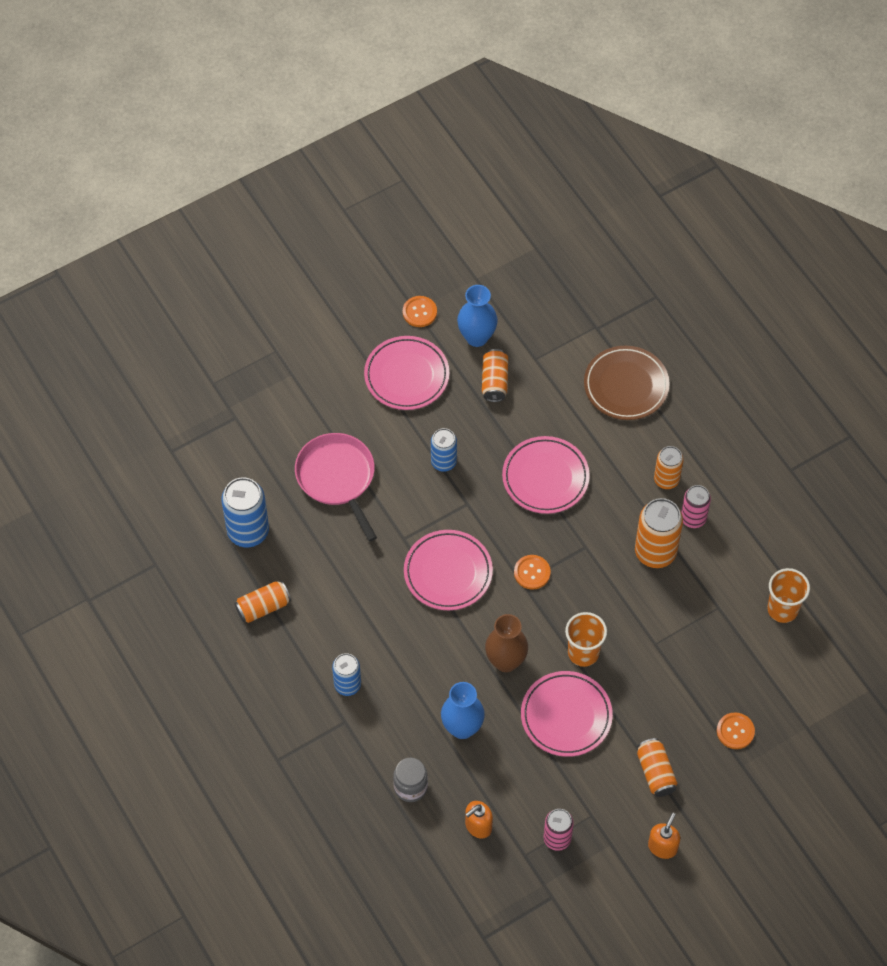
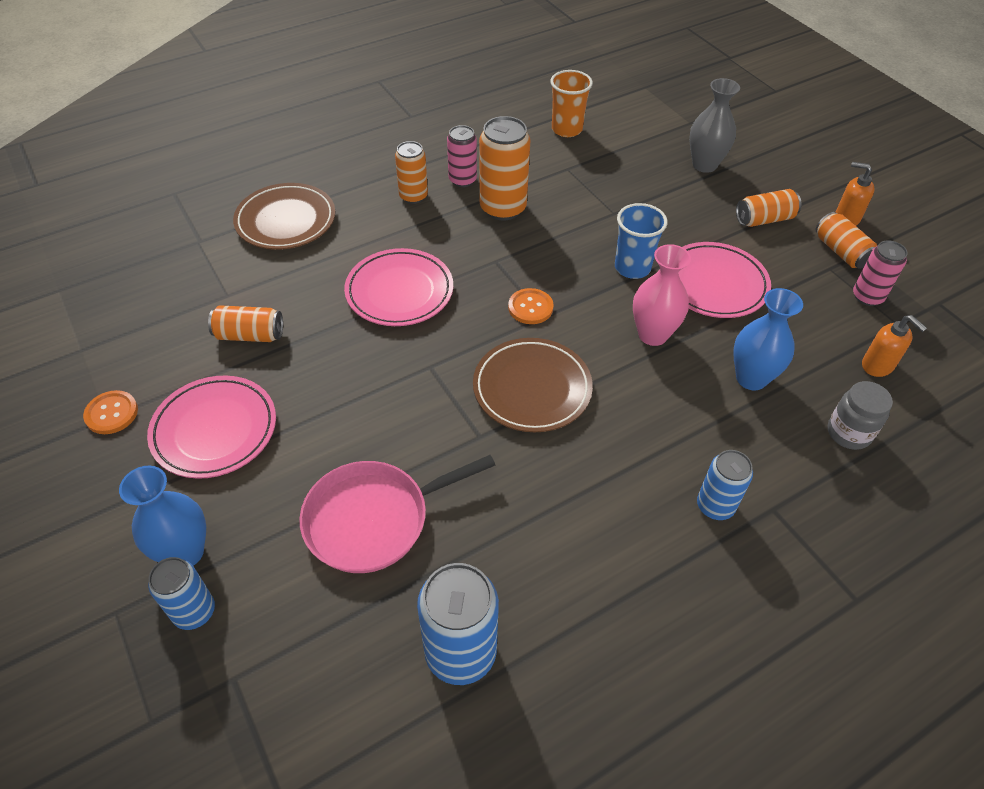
camera: 90 degrees left, 10 degrees down
(263, 607) = (599, 626): orange can -> orange can (841, 251)
(443, 462) = (363, 390): blue can -> blue can (194, 611)
(448, 572) = (532, 388): pink plate -> brown plate
(477, 337) = (175, 351): blue vase -> blue vase (185, 552)
(505, 661) = (653, 334): brown vase -> pink vase
(583, 653) = (632, 268): orange cup -> blue cup
(735, 731) = (704, 165): orange button -> grey vase

